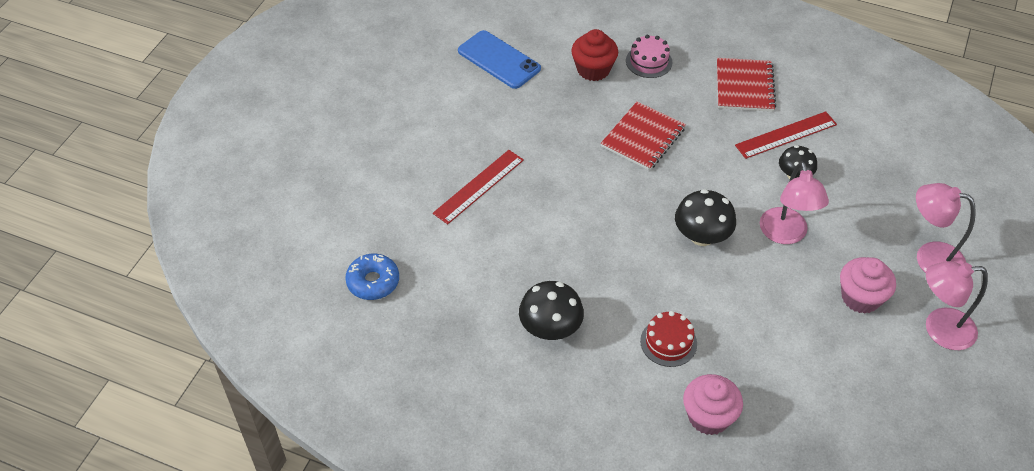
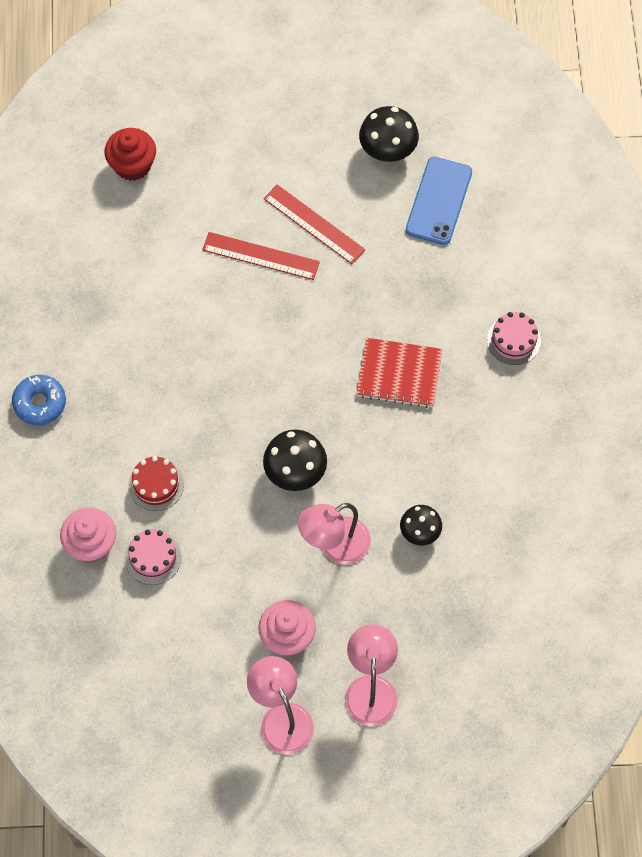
camera: 65 degrees right, 15 degrees up
(373, 282) = (109, 221): blue donut -> blue donut (40, 403)
(550, 328) = (126, 383): black mushroom -> black mushroom (388, 149)
(593, 69) = (472, 293): red cupcake -> red cupcake (132, 165)
(743, 371) = (153, 558): none -> pink cake
(744, 86) = (526, 445): red notebook -> none
(786, 135) = (474, 507): red ruler -> red ruler (314, 224)

